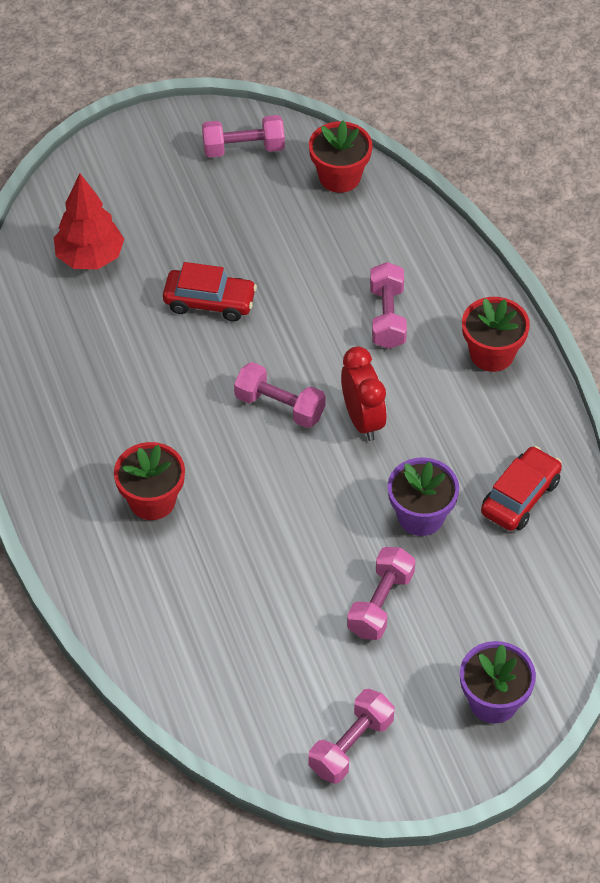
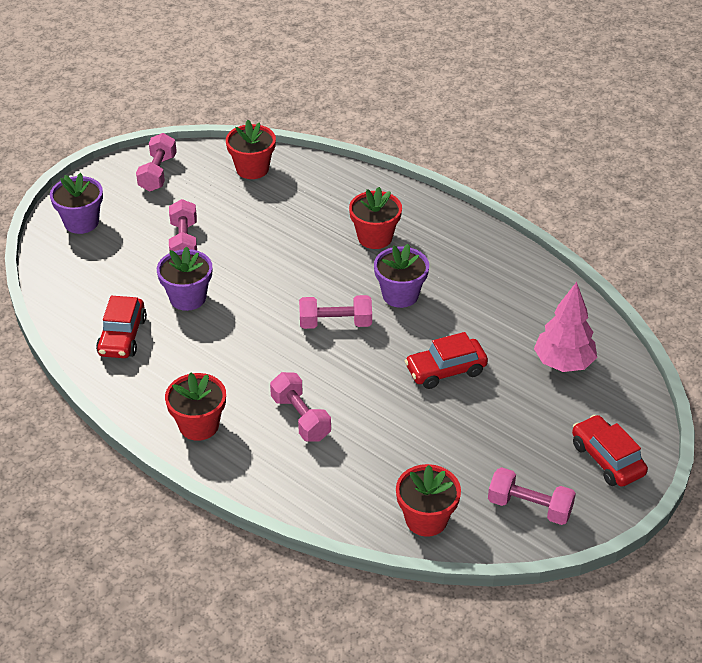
camera: 150 degrees right, 10 degrees down
(90, 258) = (563, 363): red tree -> pink tree
(139, 156) = (607, 459): none -> red car
(185, 409) = (400, 295): none -> purple flower pot
(222, 690) = (252, 169): none -> red flower pot
(243, 148) = (529, 507): pink dumbbell -> pink dumbbell turned 60 degrees clockwise
(362, 420) = (269, 339): red clock -> none

